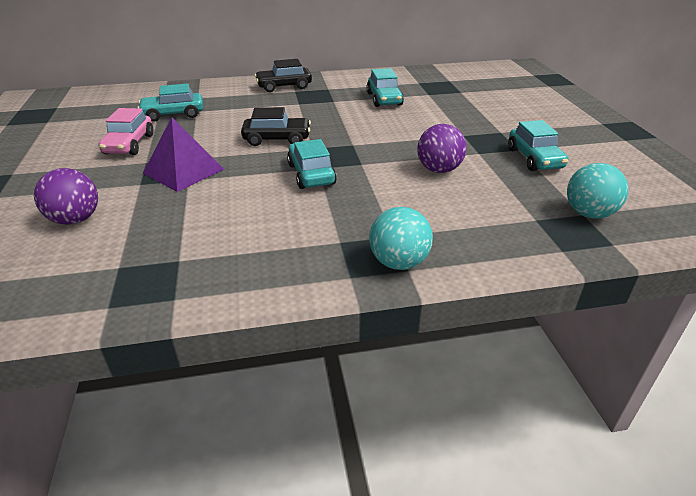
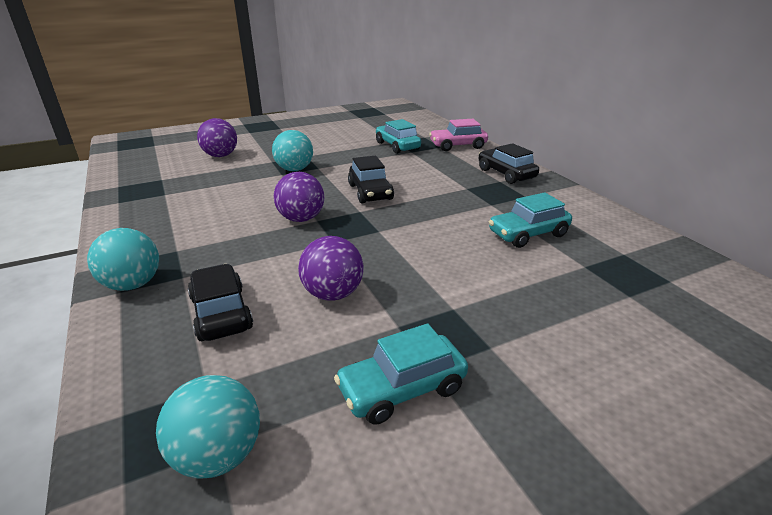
camera: 75 degrees right, 5 degrees down
(129, 144) = (333, 145): pink car -> pink car (457, 146)
(183, 171) = (294, 169): purple pyramid -> turquoise ball
(311, 174) = (301, 219): turquoise car -> purple ball
(454, 214) = (221, 313): none -> black car

